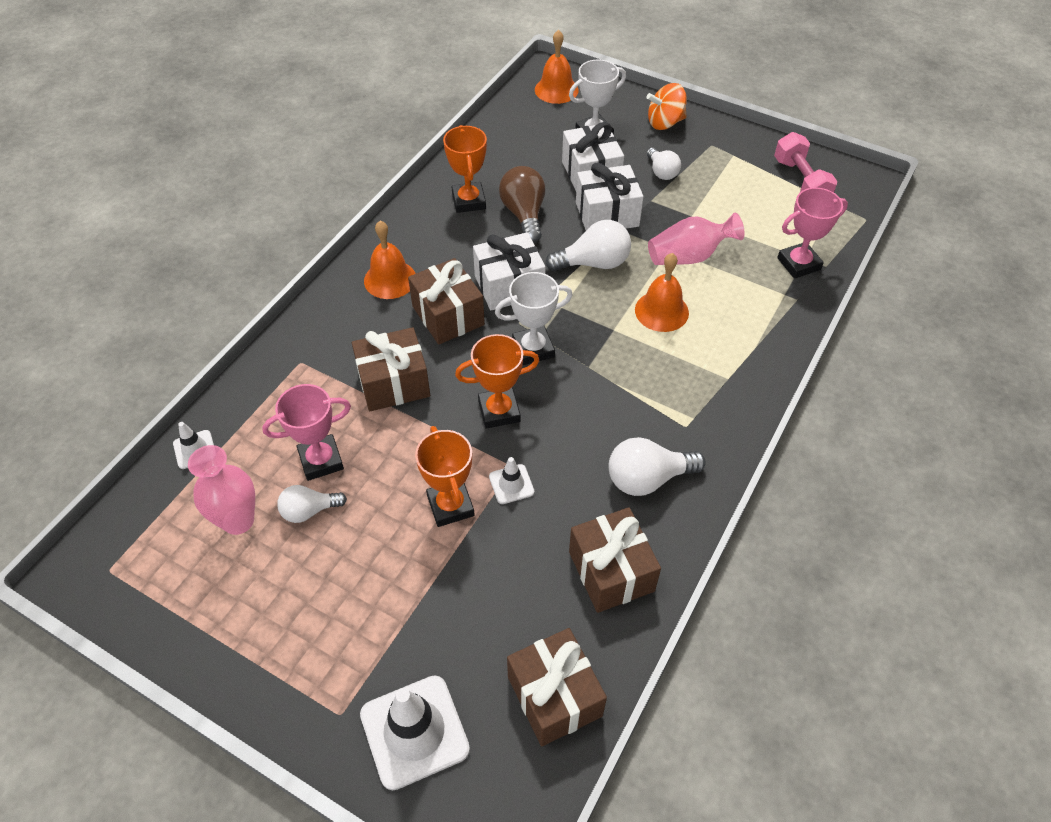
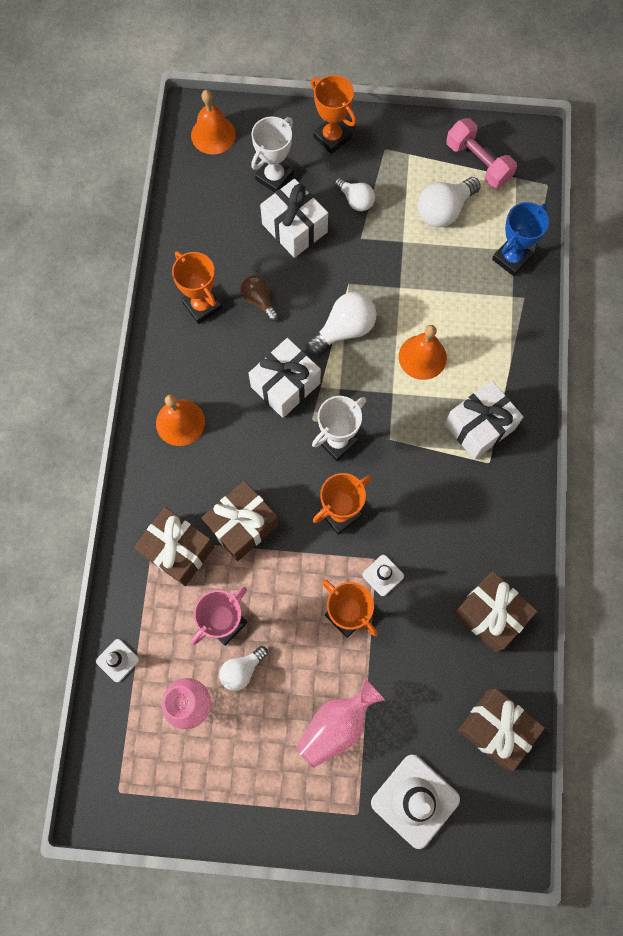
camera: 25 degrees left, 20 degrees up
(448, 315) = (250, 438): brown gift -> brown gift (178, 550)
(524, 214) = (259, 300): brown light bulb -> brown light bulb, size x0.64
(607, 214) = (330, 270): white gift -> white gift (479, 426)
(647, 478) = (481, 523): white light bulb -> white light bulb (444, 210)
(665, 123) = (332, 138): orange spinning top -> orange trophy
(689, 256) = (419, 288): pink vase -> pink vase (336, 725)
(798, 264) = (511, 258): pink trophy -> blue trophy

